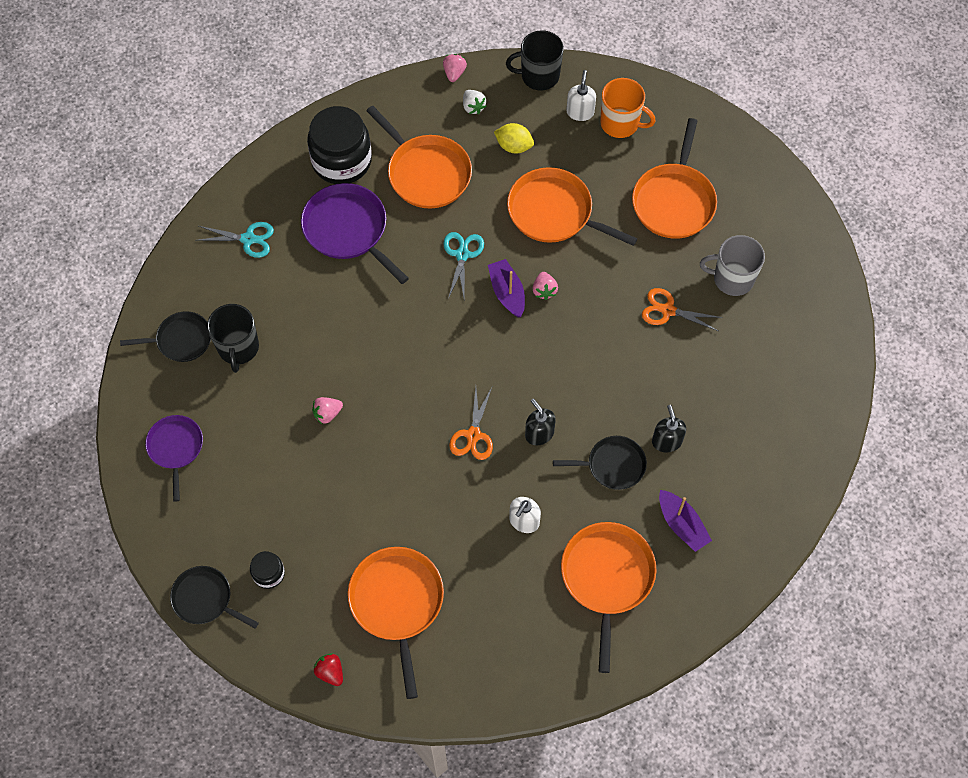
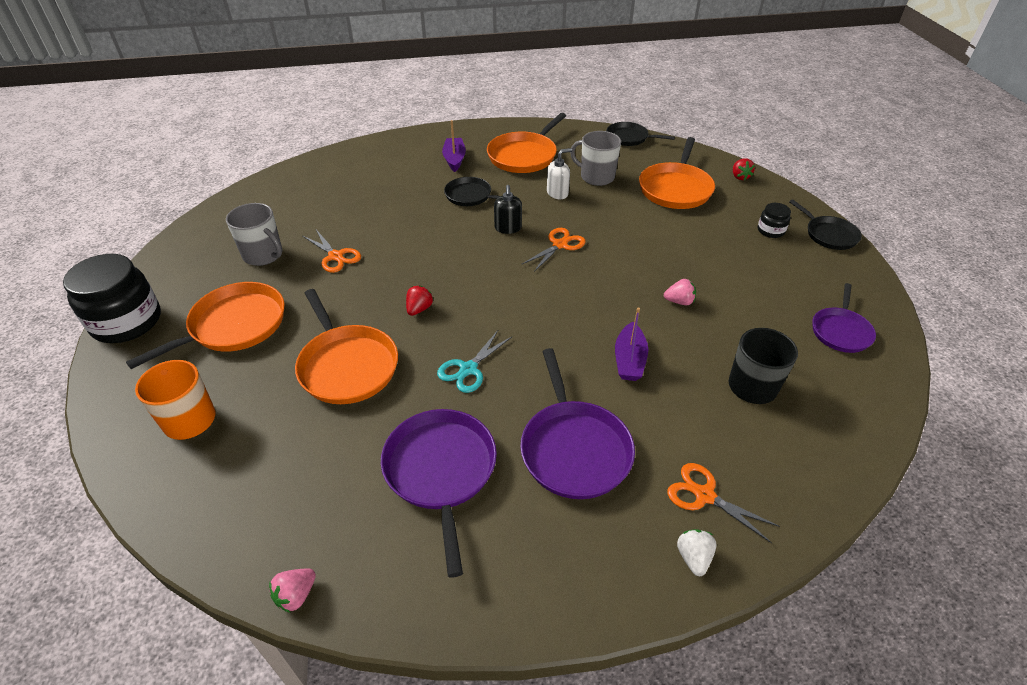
camera: 150 degrees left, 20 degrees down
(181, 340) = (819, 419): black pan -> black pan (629, 138)
(248, 239) = (704, 495): turquoise scissors -> orange scissors
(341, 161) = (534, 541): black jar -> black jar (127, 322)
(426, 173) = (441, 471): orange pan -> purple pan
(473, 107) = (318, 528): white strawberry -> white strawberry (693, 557)
(498, 578) = (596, 177): none -> grey mug
(507, 292) = (453, 321): purple boat -> purple boat (629, 360)
(514, 146) = (320, 452): yellow lemon -> none
(539, 76) = (203, 527): black mug -> none
(544, 290) = (419, 309): pink strawberry -> red strawberry
(580, 112) = (212, 454): white soap dispenser -> none
(666, 441) = (421, 194): black soap dispenser -> none

